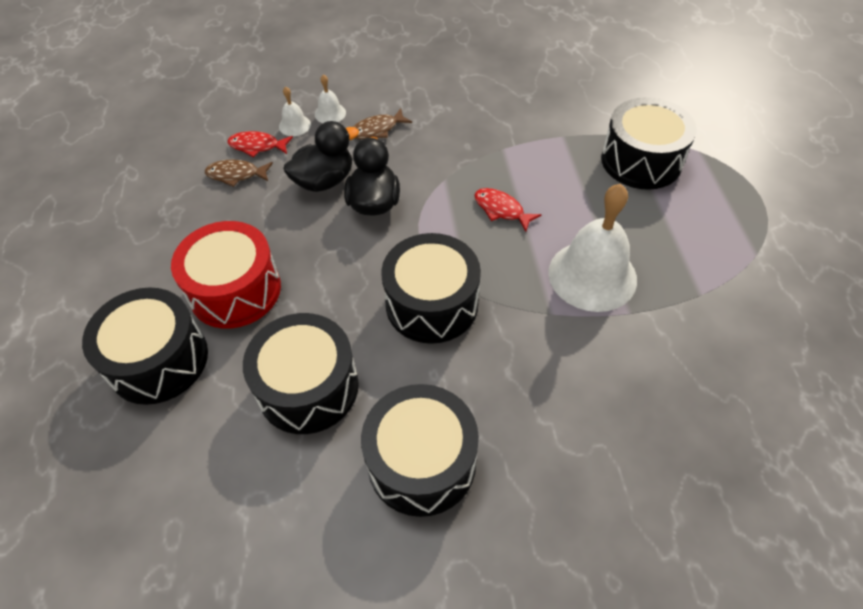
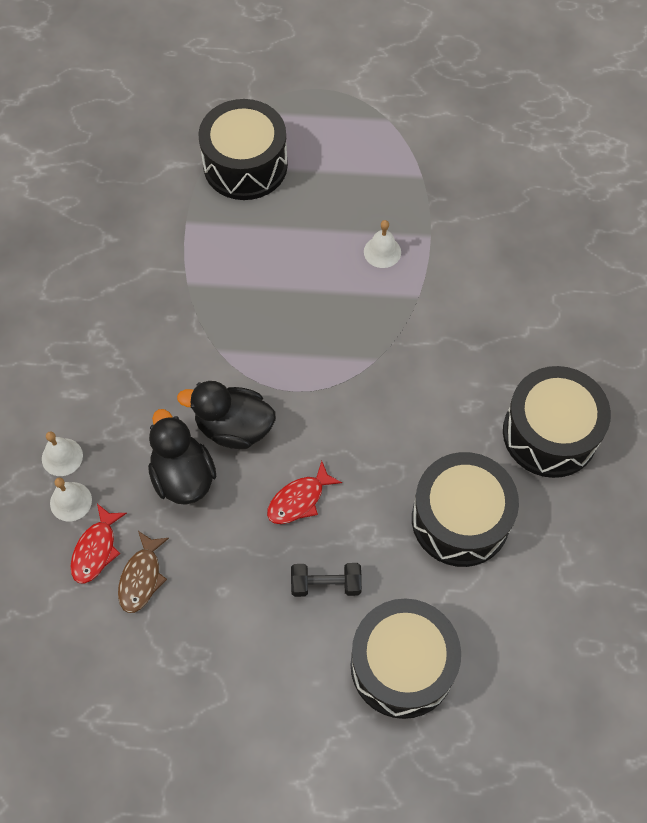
camera: 80 degrees left, 10 degrees up
(235, 290) = (326, 584): red drum -> black dumbbell
(377, 129) = (112, 407): brown fish -> none
(432, 304) = (385, 395): black drum -> none
(501, 210) = (278, 306): red fish -> red fish (299, 500)
(592, 275) = (382, 252): white bell -> white bell, size x0.44

